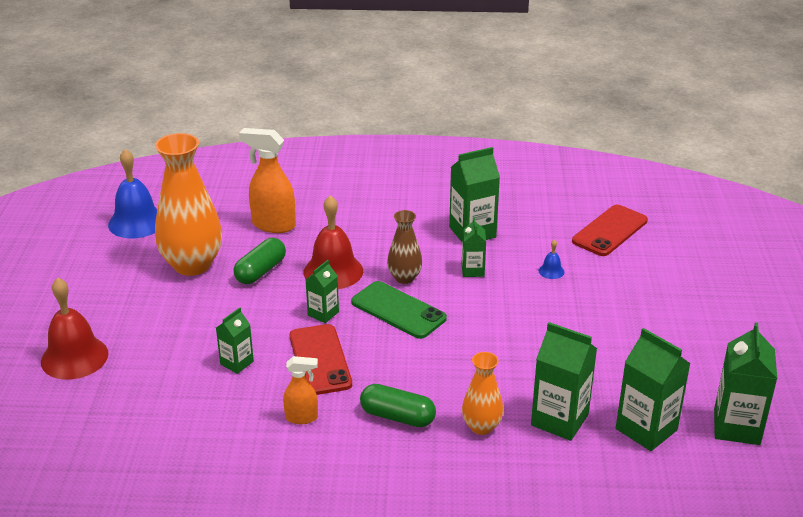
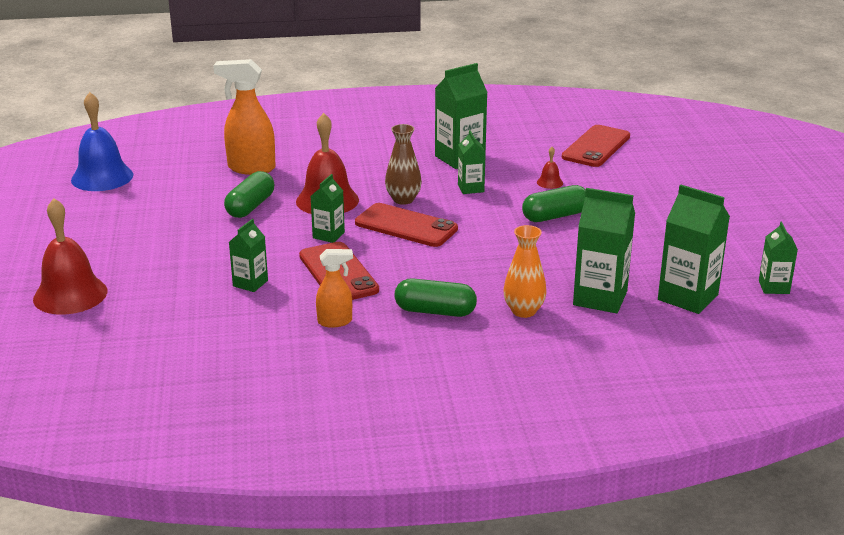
camera: 10 degrees left, 5 degrees down
(192, 265) = (175, 207): orange vase -> none
(398, 310) = (406, 226): green phone -> red phone
(544, 314) = (555, 216): none -> green capsule
(551, 271) = (549, 182): blue bell -> red bell
(736, 427) = (774, 287): green carton -> green carton, size x0.58

